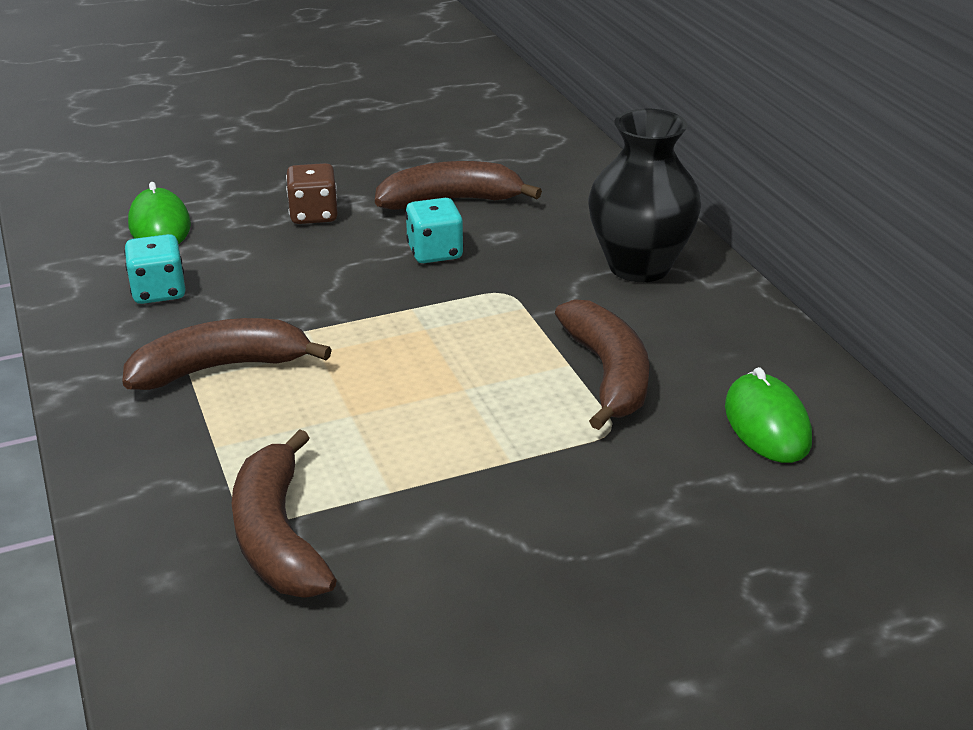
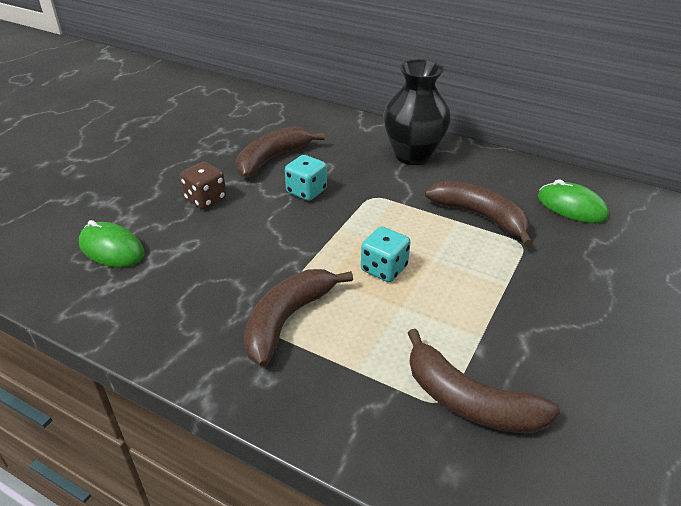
camera: 40 degrees left, 5 degrees up
(159, 292) = (175, 292): turquoise dice -> turquoise dice (384, 269)

